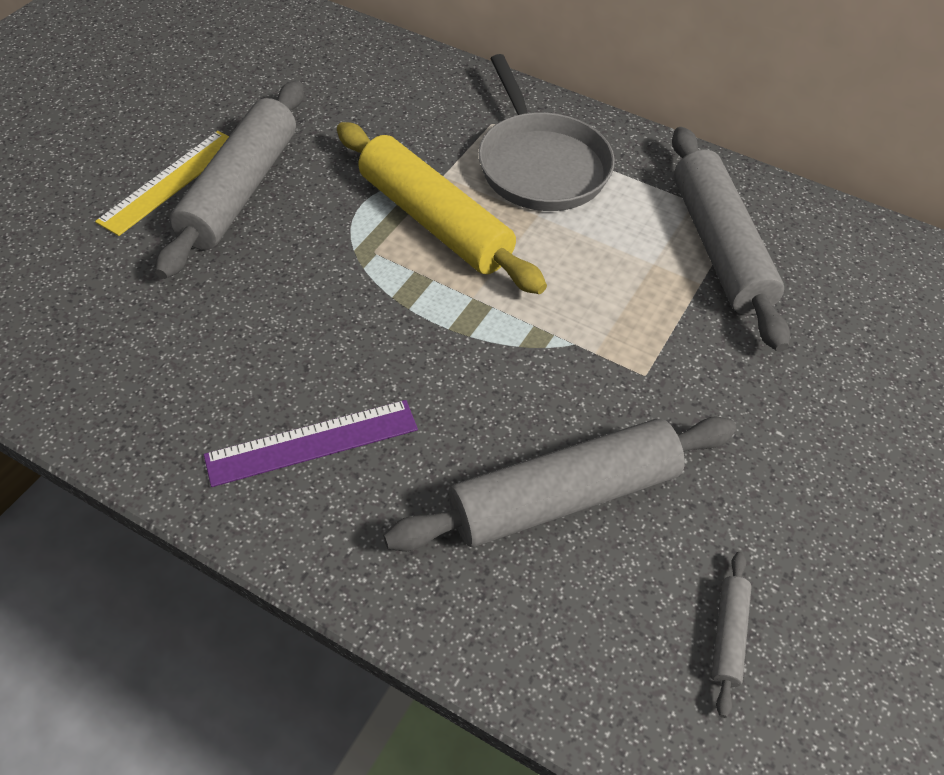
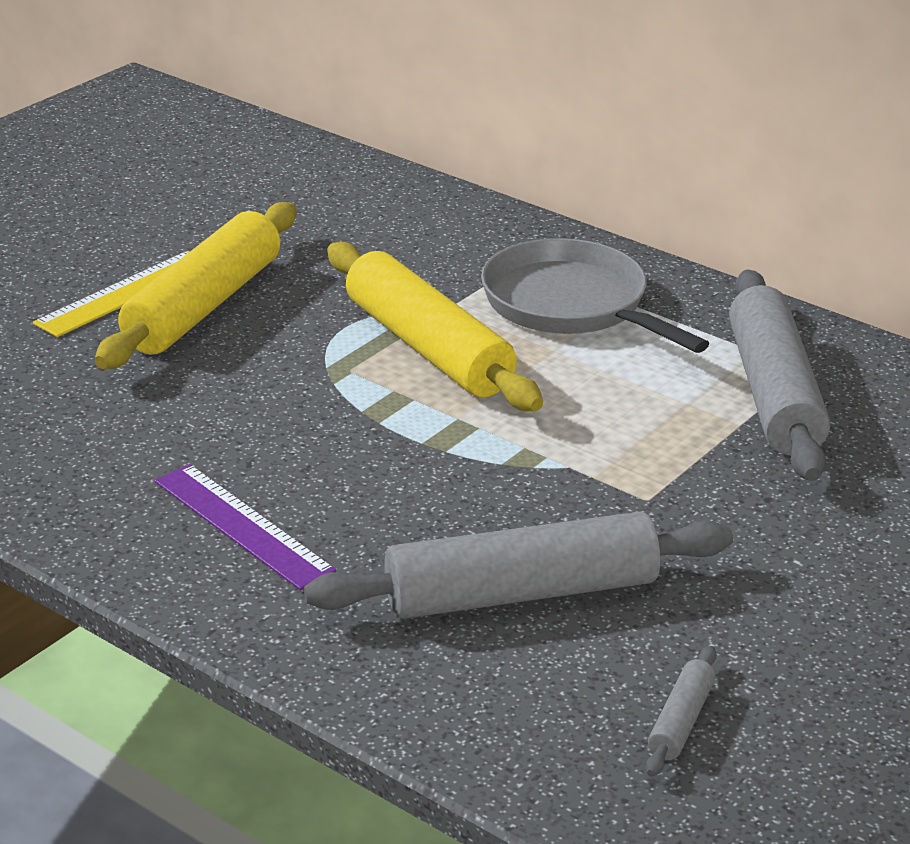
camera: 10 degrees right, 20 degrees down
(240, 190) = (203, 306): grey rolling pin -> yellow rolling pin
(312, 442) = (242, 525): purple ruler -> purple ruler turned 60 degrees clockwise
(540, 165) = (571, 305): grey pan -> grey pan turned 150 degrees clockwise

